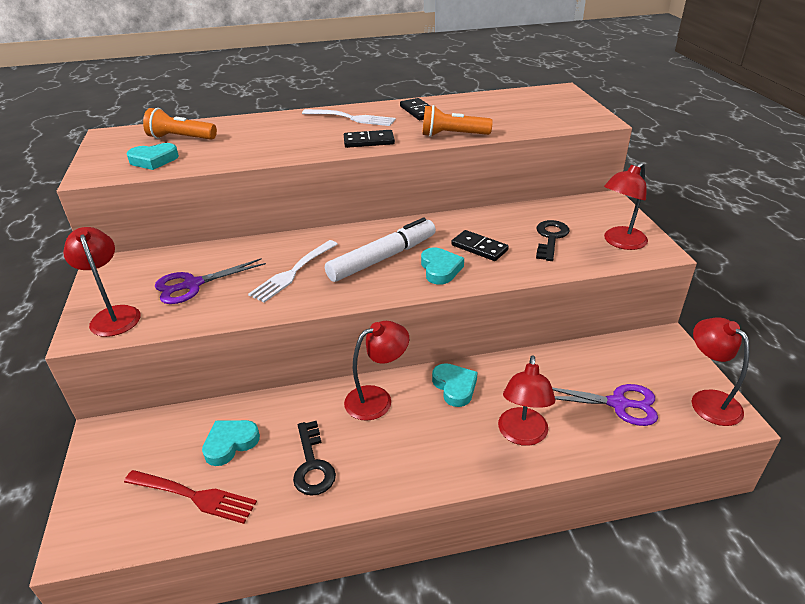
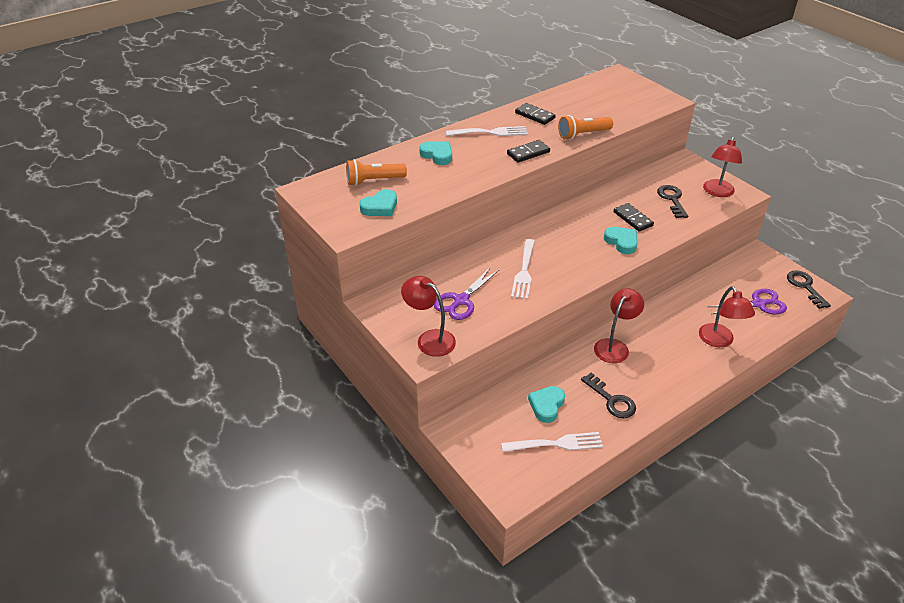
camera: 25 degrees left, 5 degrees up
(194, 496) = (556, 444): red fork -> white fork
(383, 258) = (575, 243): white marker -> none
(455, 387) = (656, 323): turquoise heart -> turquoise heart (437, 155)
(479, 248) = (632, 219): black domino -> black domino turned 45 degrees clockwise
(708, 400) = (805, 286): red lamp -> black key

